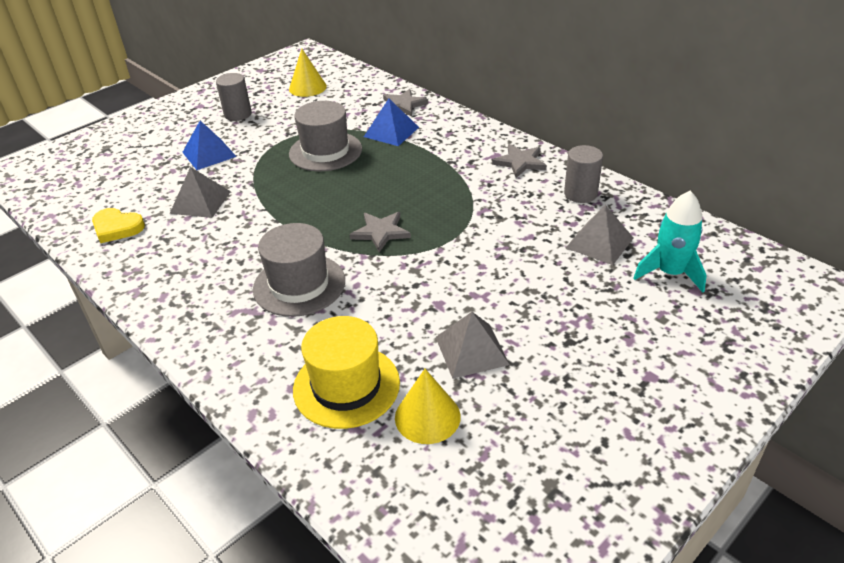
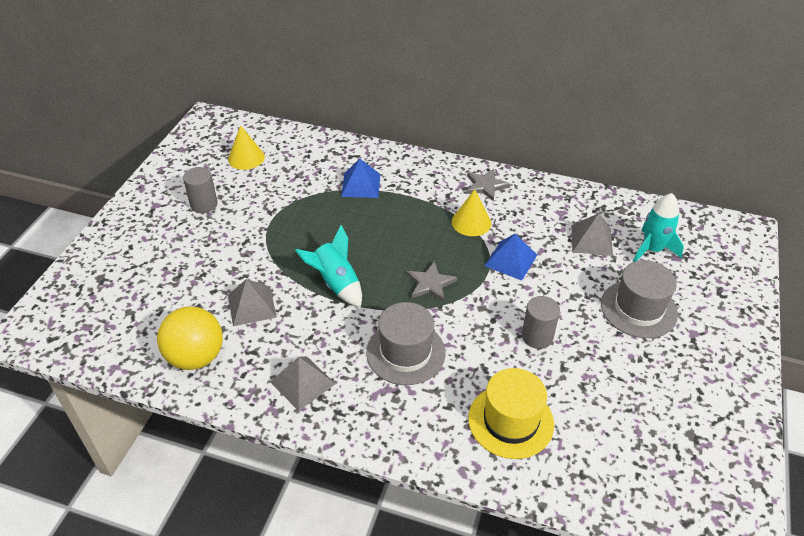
camera: 30 degrees left, 5 degrees up
(117, 228) = (196, 357): yellow heart -> yellow ball
(209, 154) = (214, 254): blue pyramid -> blue pyramid (510, 260)
(290, 206) = (336, 283): none -> turquoise rocket
(325, 151) = (320, 221): grey hat -> grey hat (638, 309)
(403, 105) = (349, 155): grey star -> none
(427, 417) = (583, 420): yellow cone -> yellow cone (471, 222)
(471, 350) = (572, 358): grey pyramid -> grey pyramid (302, 382)
(580, 194) = (549, 201): grey cylinder -> grey cylinder (537, 336)

